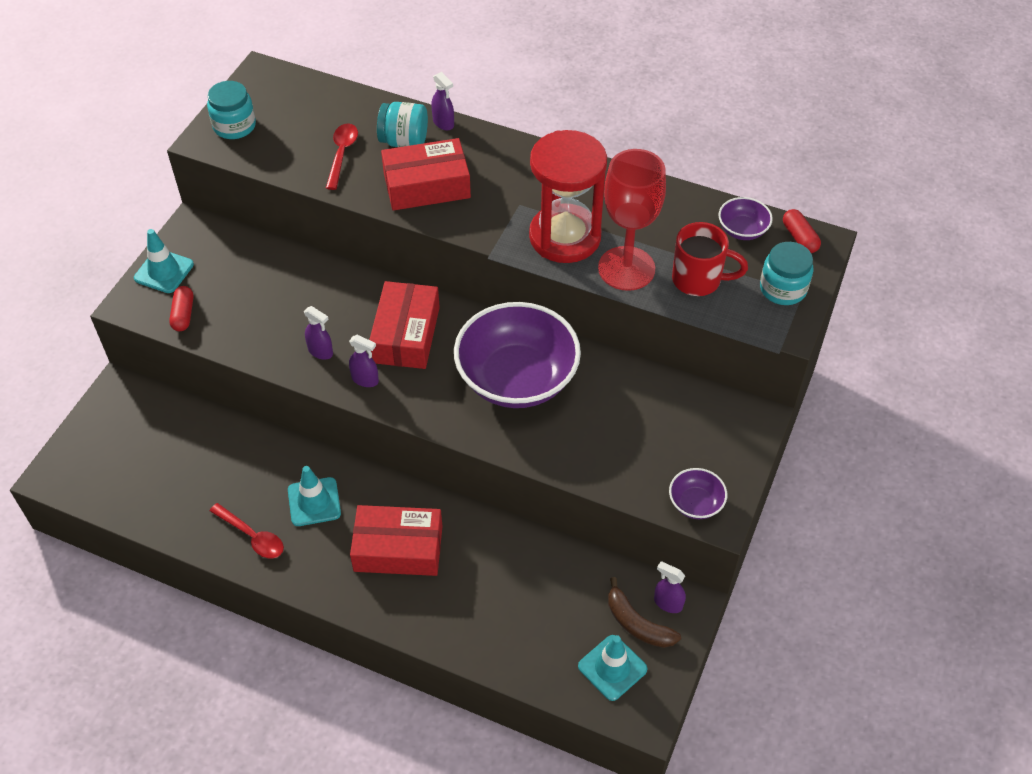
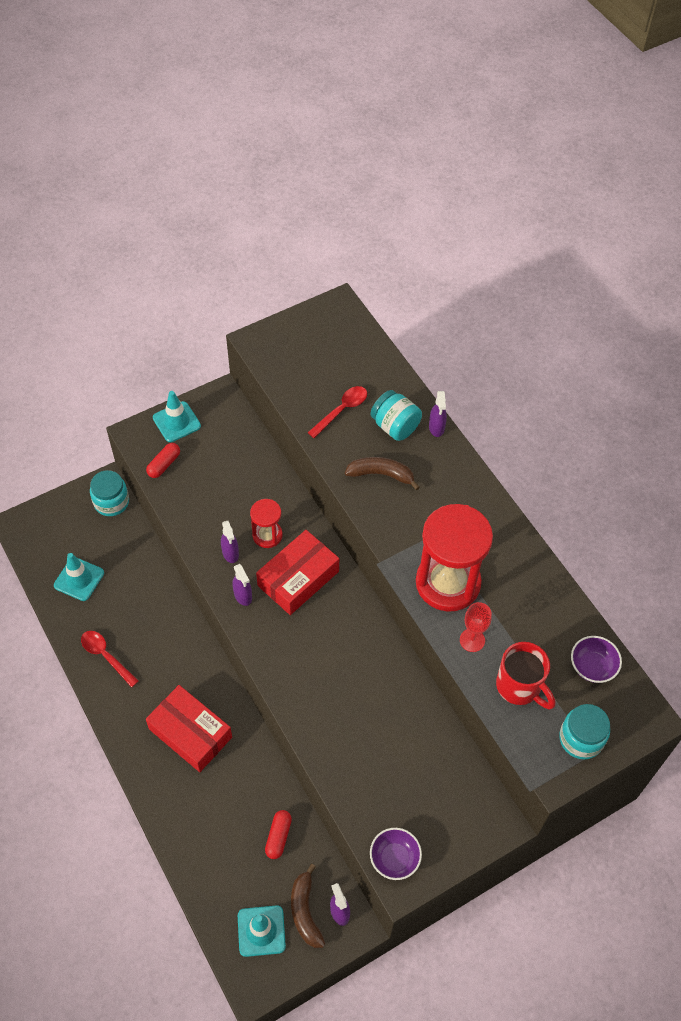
camera: 35 degrees right, 5 degrees up
(234, 126) = (286, 341): turquoise jar -> turquoise jar (111, 502)
(252, 536) = (106, 656): red spoon -> red spoon turned 150 degrees clockwise
(314, 502) = (163, 658): turquoise traffic cone -> turquoise traffic cone (79, 579)
(343, 316) = (267, 535): none -> red hourglass
(427, 185) = (381, 474): red box -> brown banana
(517, 378) = (347, 667): purple bowl -> none
(626, 268) = (472, 640): red goblet -> red goblet, size x0.49
(799, 238) = (634, 703): red capsule -> red capsule (278, 837)

